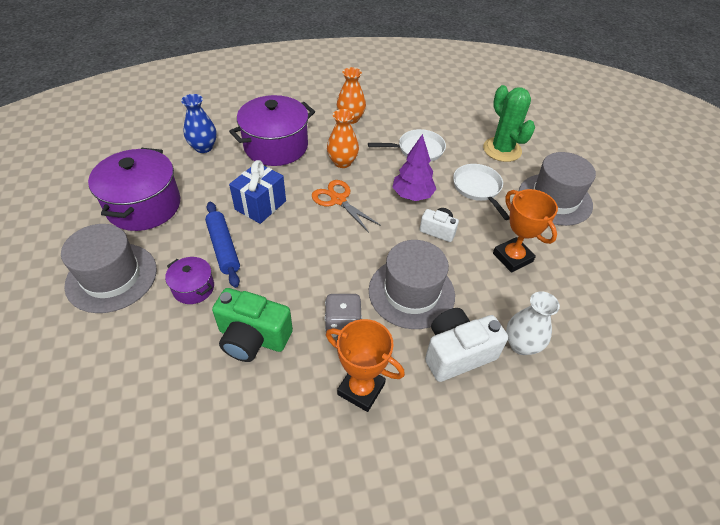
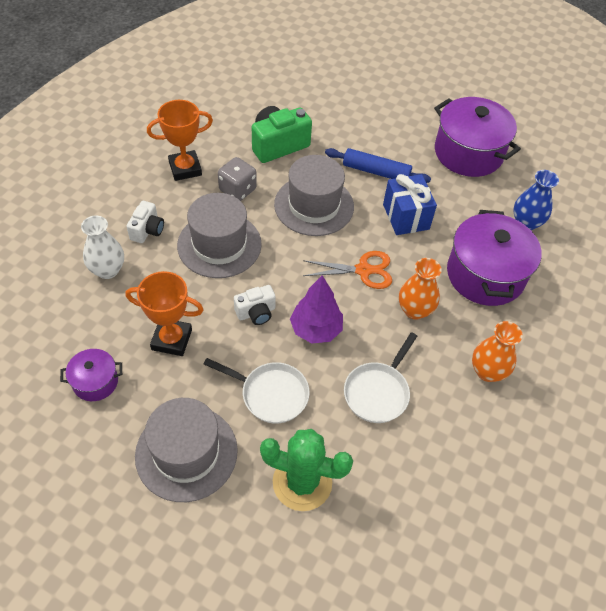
camera: 130 degrees right, 5 degrees up
(111, 277) = (401, 110): grey hat -> grey hat (314, 205)
(193, 288) = (351, 139): purple pot -> purple pot (95, 382)
(457, 353) = (147, 230): white camera -> white camera, size x0.59

